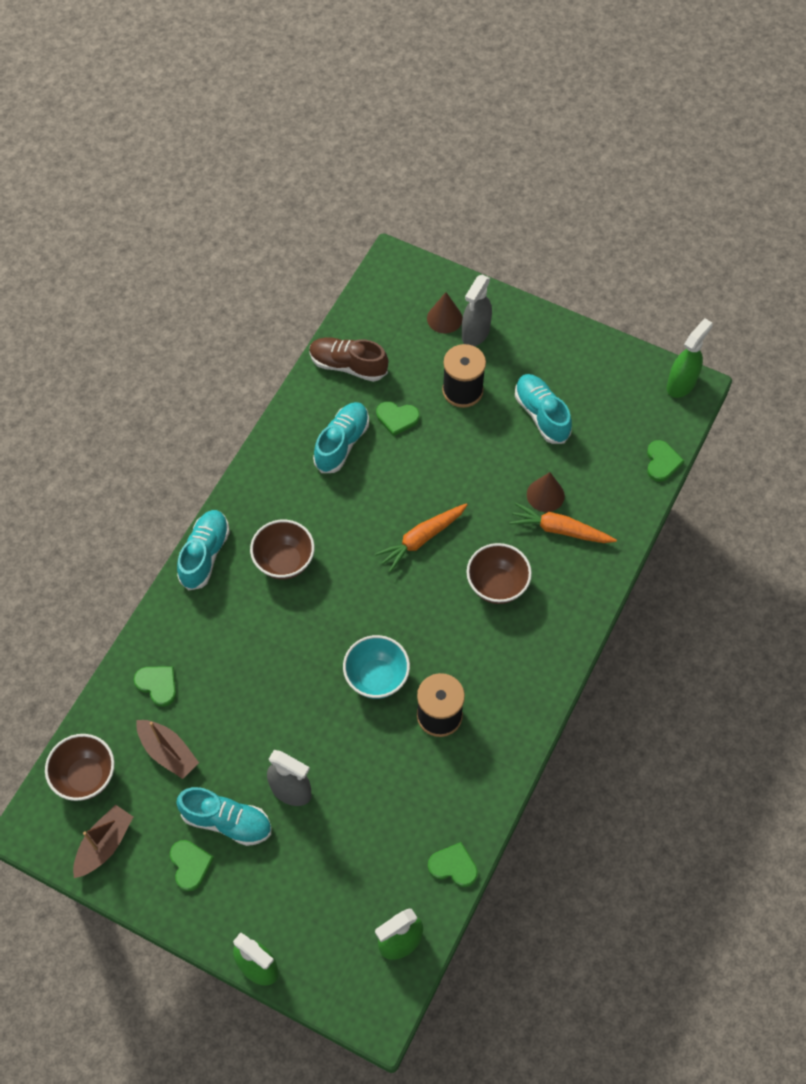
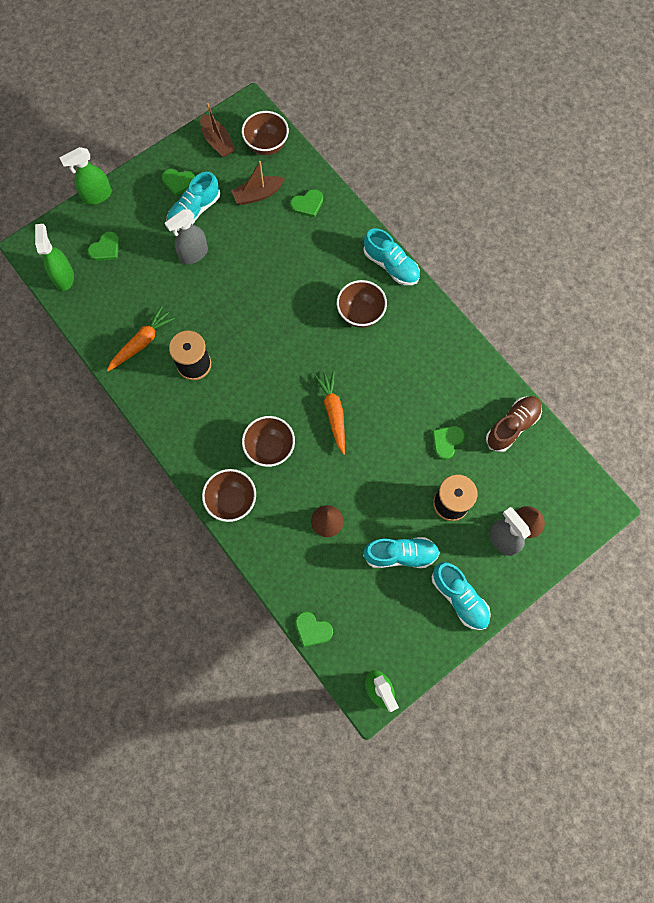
camera: 115 degrees right, 10 degrees up
(342, 443) = (442, 392): turquoise shoe -> turquoise shoe (459, 598)
(376, 678) = (242, 336): turquoise bowl -> none
(453, 866) = (90, 327): green heart -> green heart (106, 248)
(560, 530) = (292, 517): orange carrot -> orange carrot (142, 343)
(577, 597) = (232, 501): none -> brown bowl

